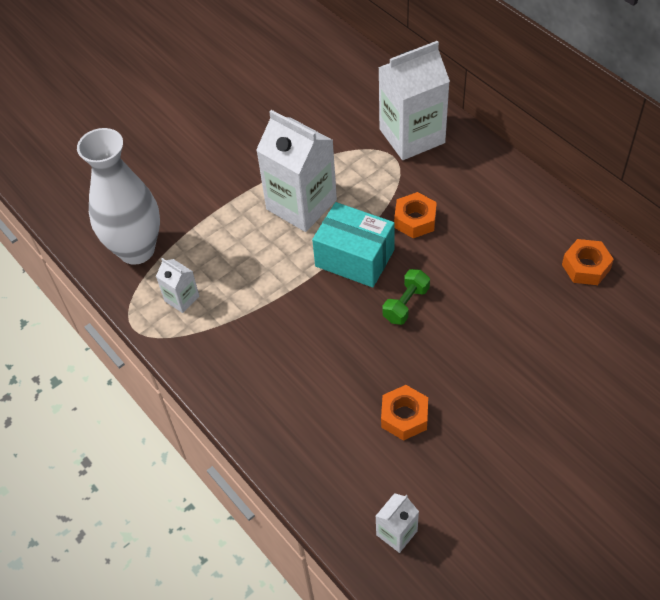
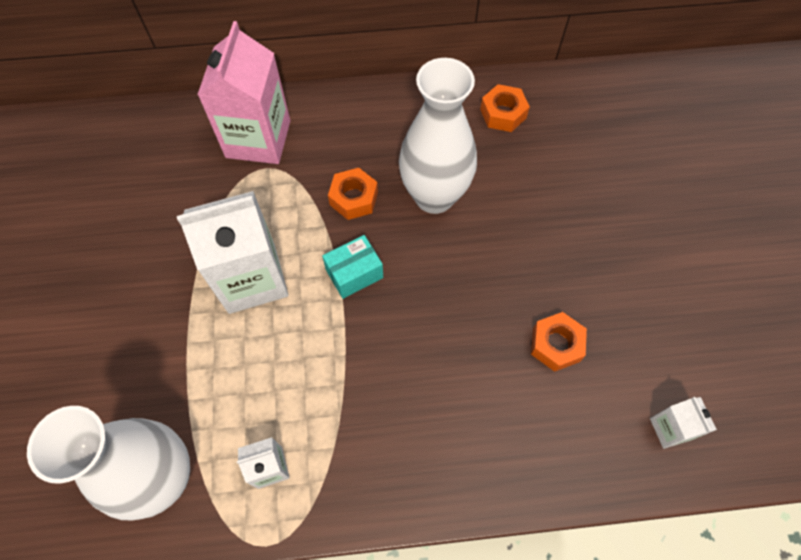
camera: 60 degrees left, 10 degrees up
(354, 258) = (354, 274): turquoise box -> turquoise box, size x0.63
(406, 304) = (438, 265): green dumbbell -> none
(412, 136) = (258, 139): white carton -> pink carton
(463, 267) = (434, 196): none -> white vase

